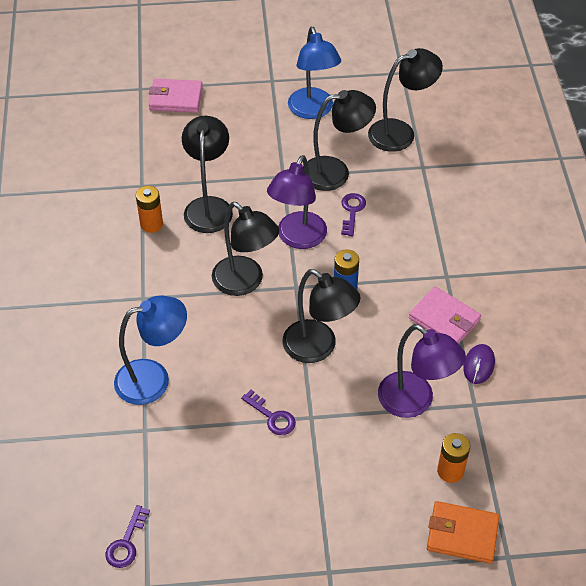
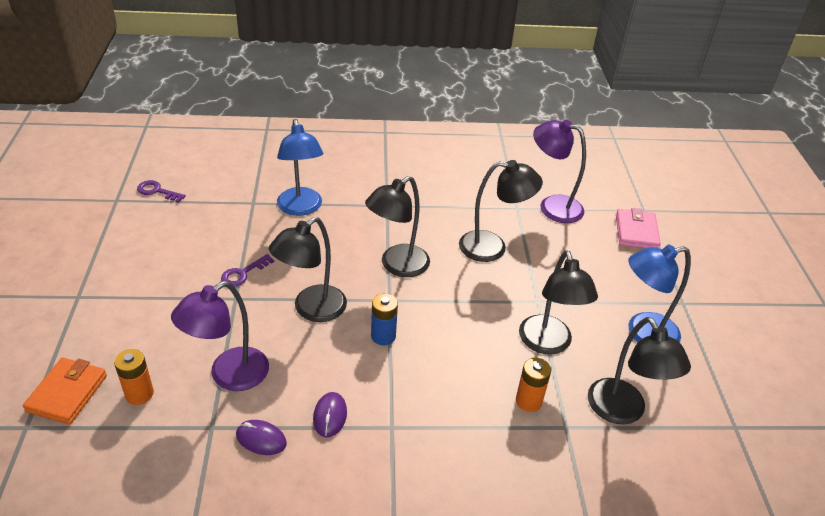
camera: 90 degrees right, 10 degrees down
(151, 224) = (470, 212): orange battery -> orange battery (528, 401)
(297, 238) = (451, 306): purple lamp -> purple lamp (552, 206)
(352, 211) = (490, 352): purple key -> none
(444, 319) = (330, 416): pink wallet -> purple mouse

